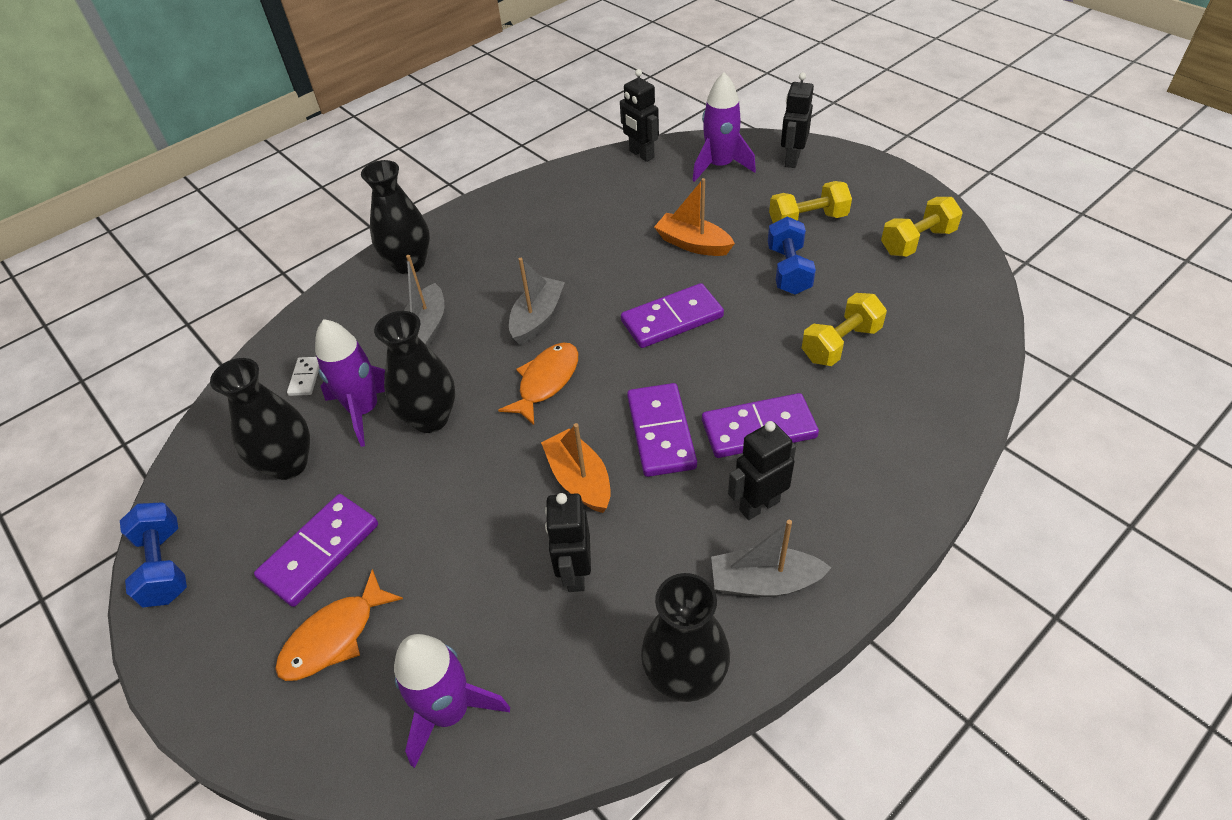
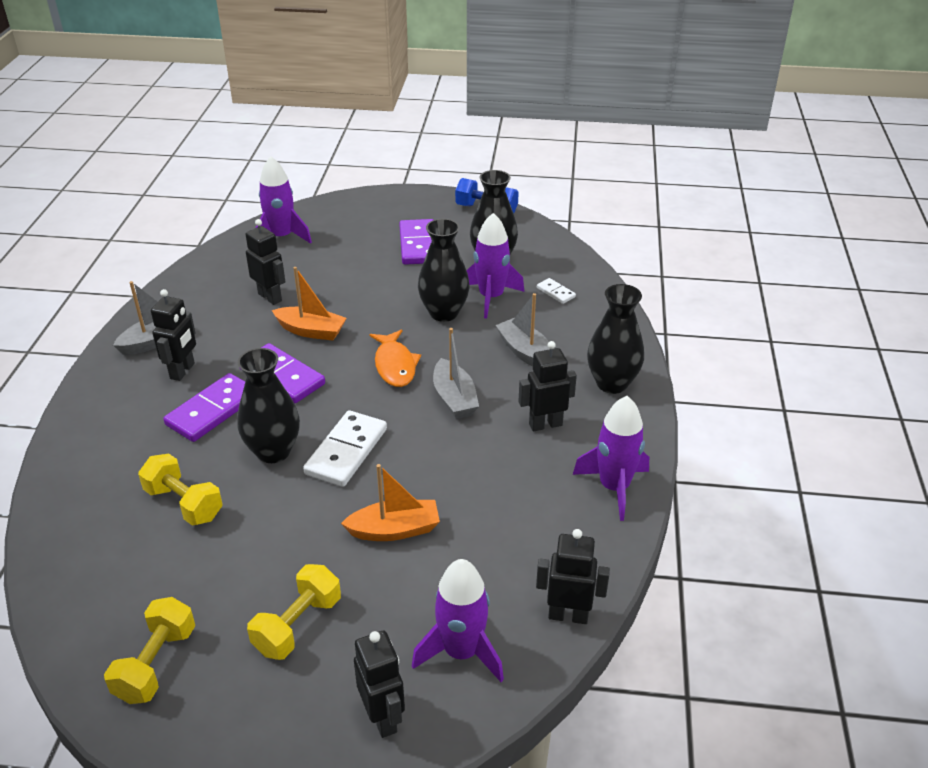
camera: 135 degrees right, 10 degrees down
(334, 636) = (367, 230): orange fish -> none
(501, 260) = (545, 424): none -> black robot
(521, 198) = (614, 487): none -> purple rocket
(672, 319) = (346, 451): purple domino -> white domino
(685, 677) = (175, 292): black vase -> black vase (273, 451)
(788, 270) = (277, 551): blue dumbbell -> none
(840, 344) = (184, 503): yellow dumbbell -> yellow dumbbell turned 60 degrees counterclockwise

